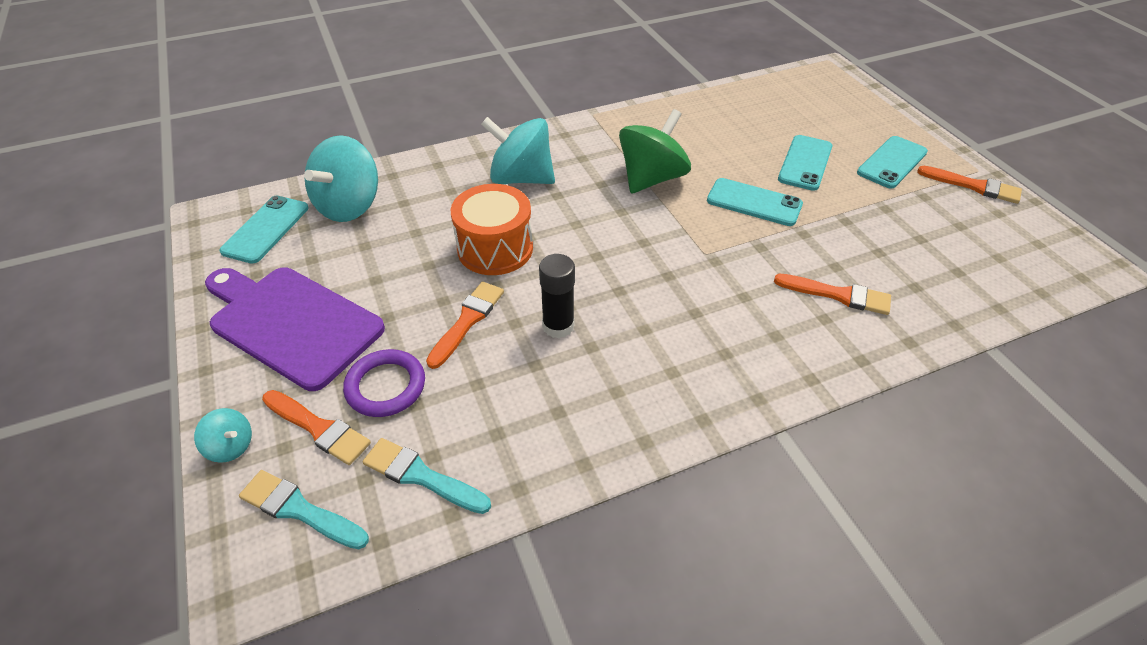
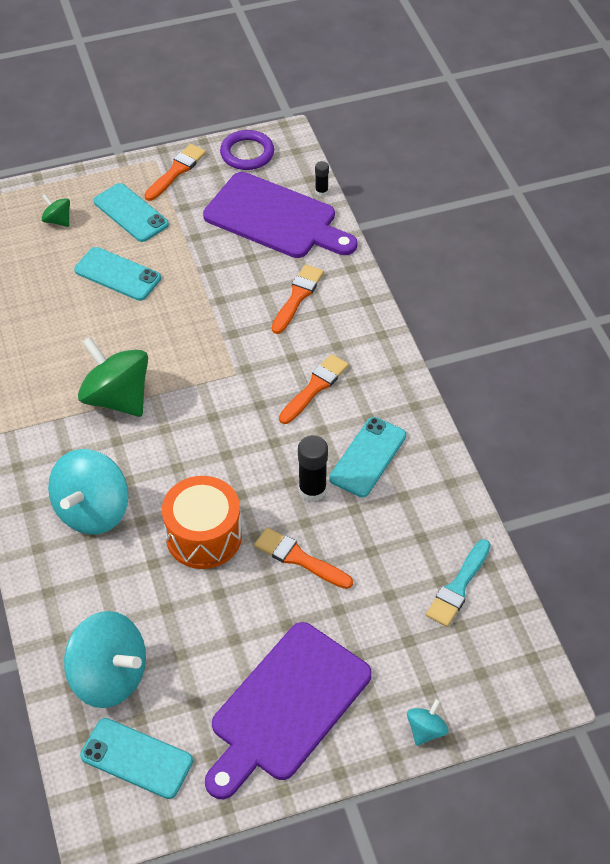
camera: 85 degrees left, 5 degrees up
(299, 510) = (485, 667): turquoise brush -> none
(318, 428) = (411, 665): orange brush -> orange brush (315, 387)
(386, 386) = (369, 618): purple ring -> purple ring (247, 153)
(754, 202) = (170, 325): turquoise phone -> turquoise phone (368, 457)
(854, 122) = (58, 220): none -> green spinning top
(953, 267) = (275, 218): none -> purple cutting board
(1027, 305) = (321, 191): none -> black glue stick

